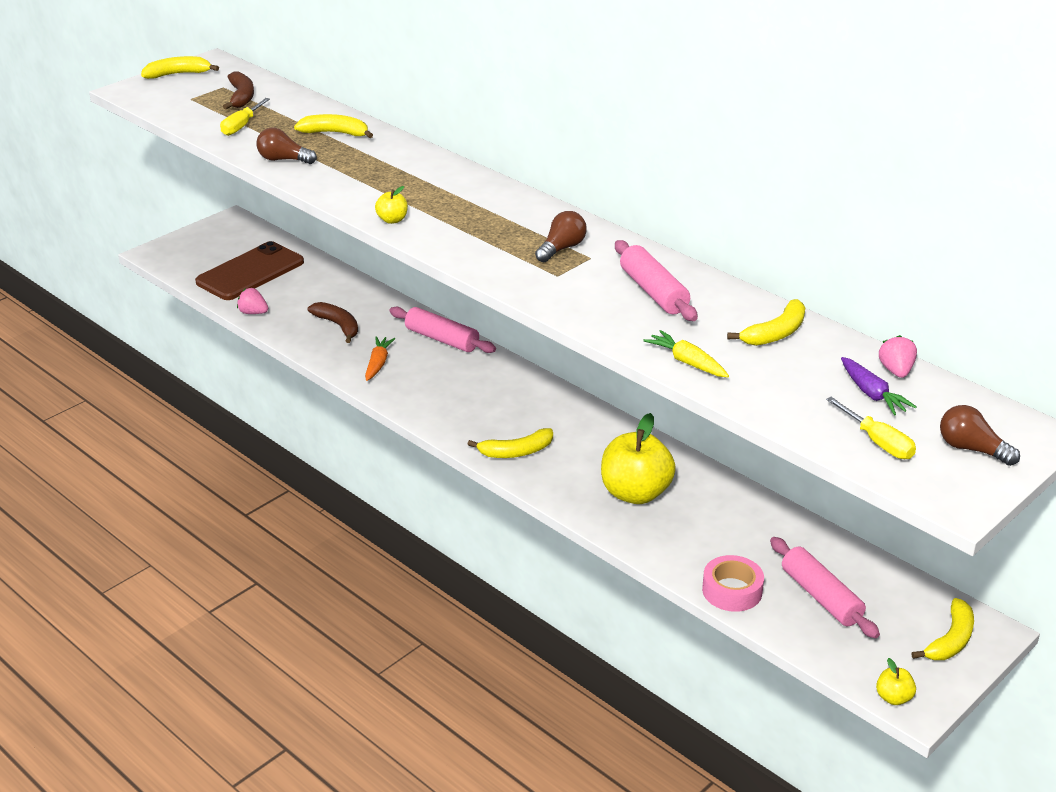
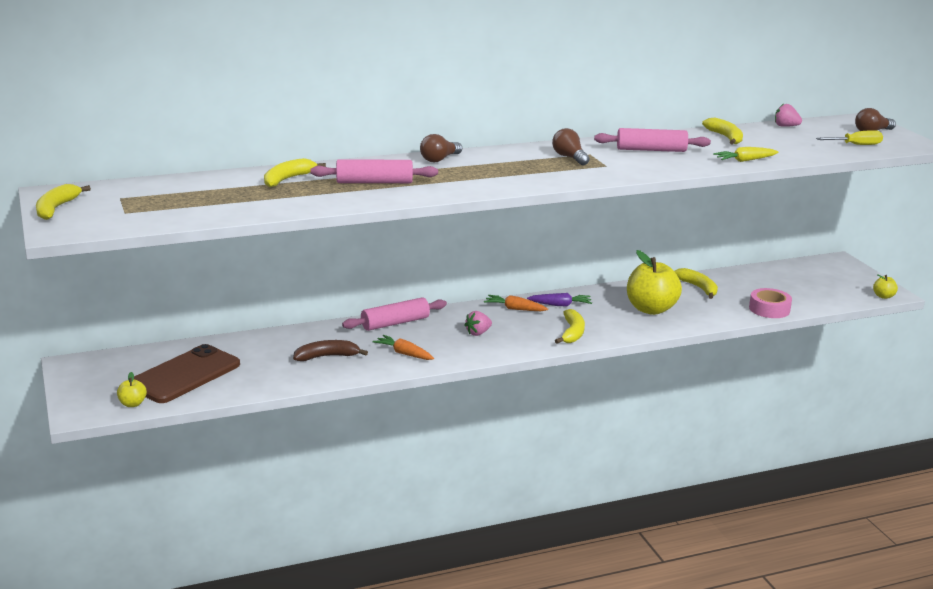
camera: 65 degrees left, 10 degrees down
(241, 97) = (156, 195): brown banana -> none
(241, 126) = (221, 204): yellow screwdriver -> none
(250, 272) = (184, 375): brown phone -> brown phone turned 60 degrees clockwise
(253, 313) = (259, 387): pink strawberry -> pink strawberry (478, 333)
(283, 160) = (314, 202): brown light bulb -> brown light bulb (439, 159)
(392, 220) = (471, 189): yellow apple -> yellow apple (132, 404)
(543, 399) = (515, 309): none -> orange carrot
(821, 597) = (788, 289): pink rolling pin -> pink rolling pin (374, 182)
(872, 394) = (806, 135): purple carrot -> purple carrot (560, 305)
(950, 640) = (842, 270): yellow banana -> yellow banana (698, 288)

